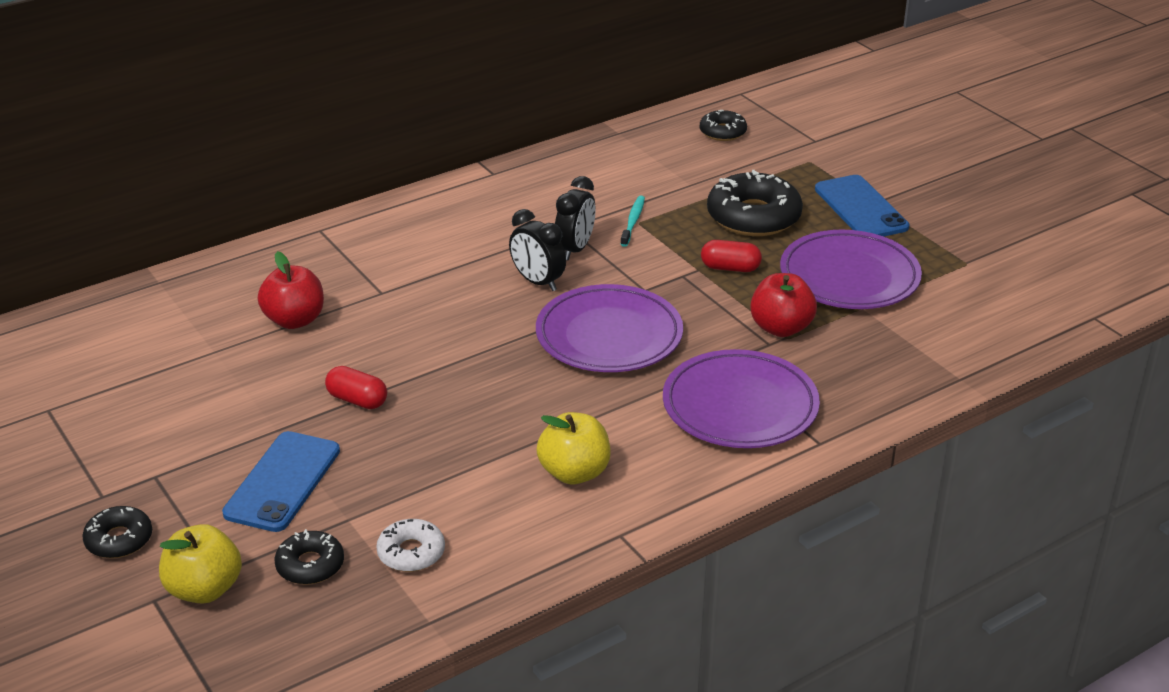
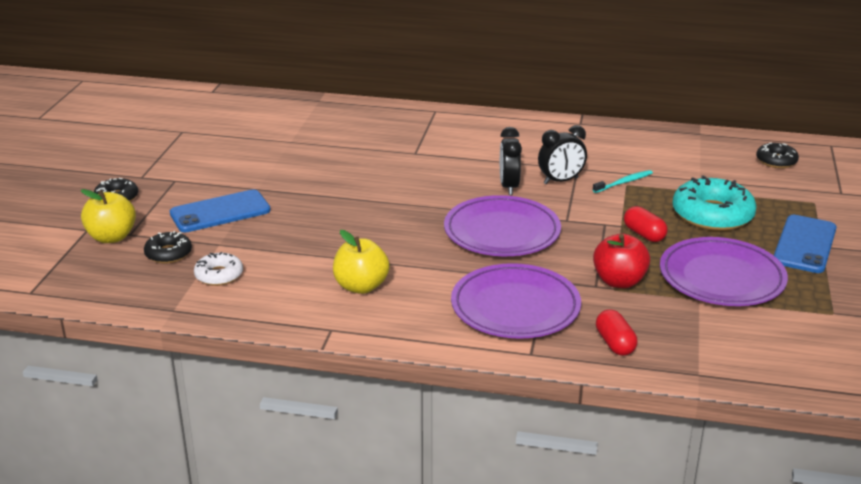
camera: 45 degrees right, 5 degrees down
(294, 320) = (350, 145): red apple -> none
(357, 400) = (316, 195): red capsule -> red capsule (615, 343)
(753, 217) = (712, 215): black donut -> turquoise donut

